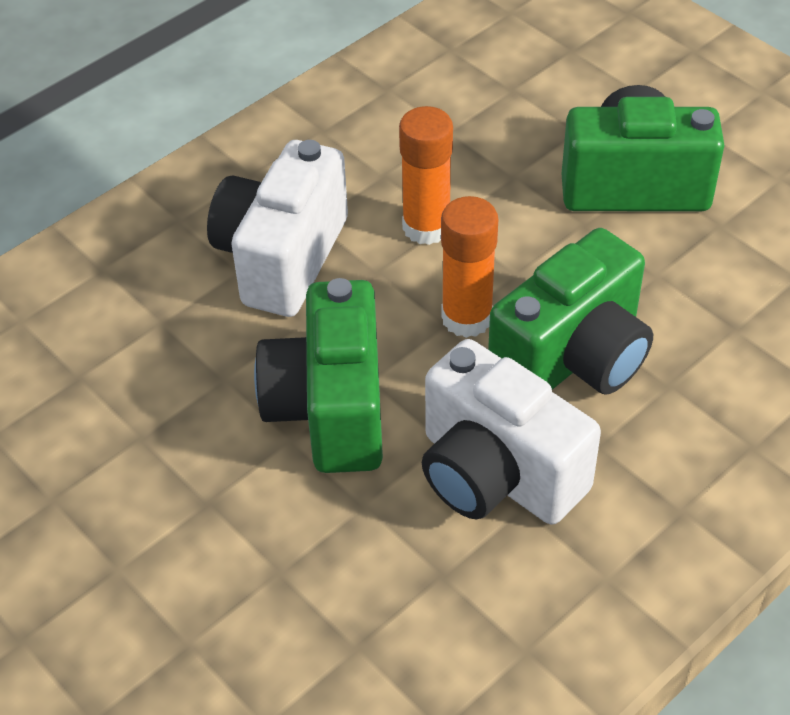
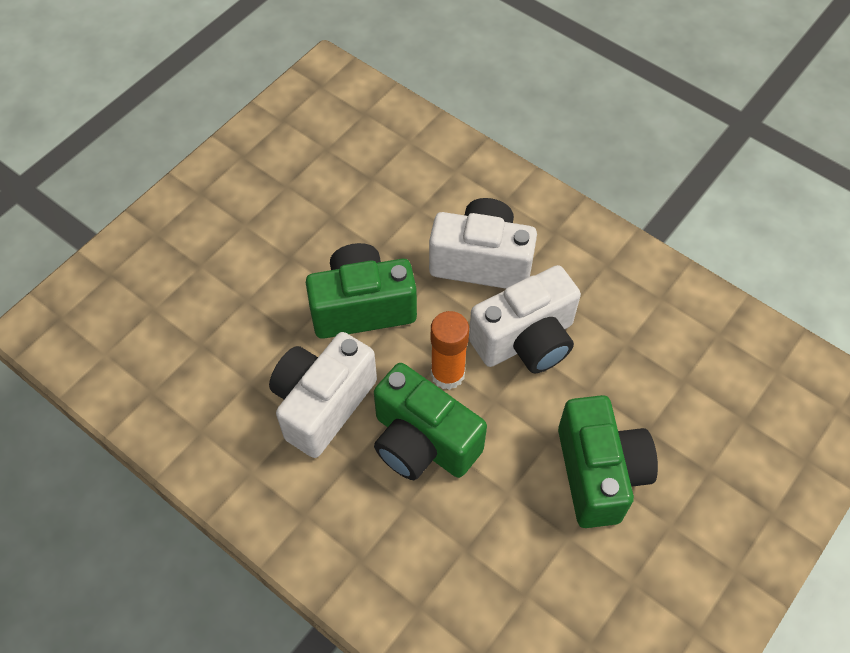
camera: 80 degrees right, 10 degrees up
(426, 227) = (526, 340): orange glue stick -> white camera

